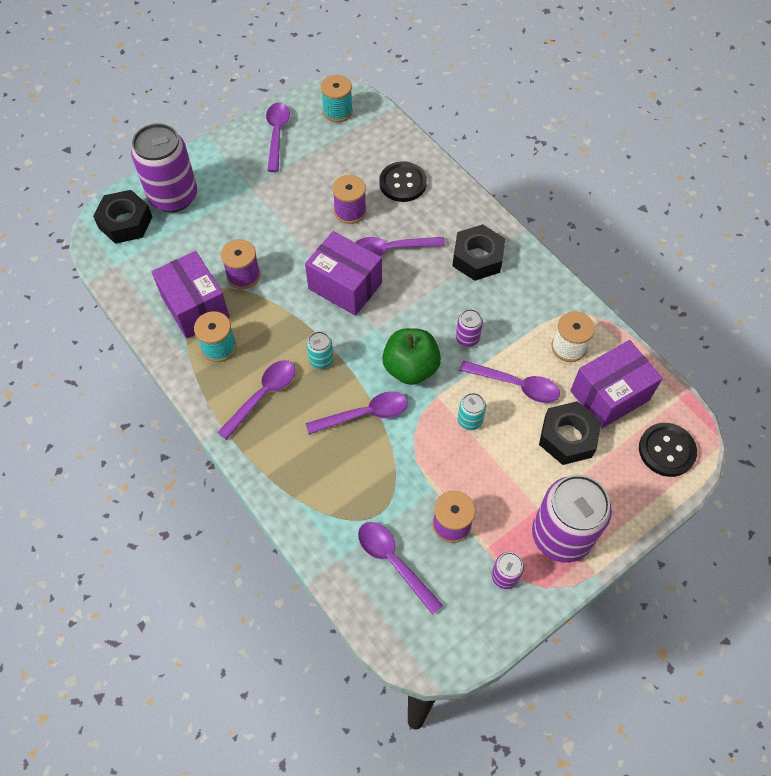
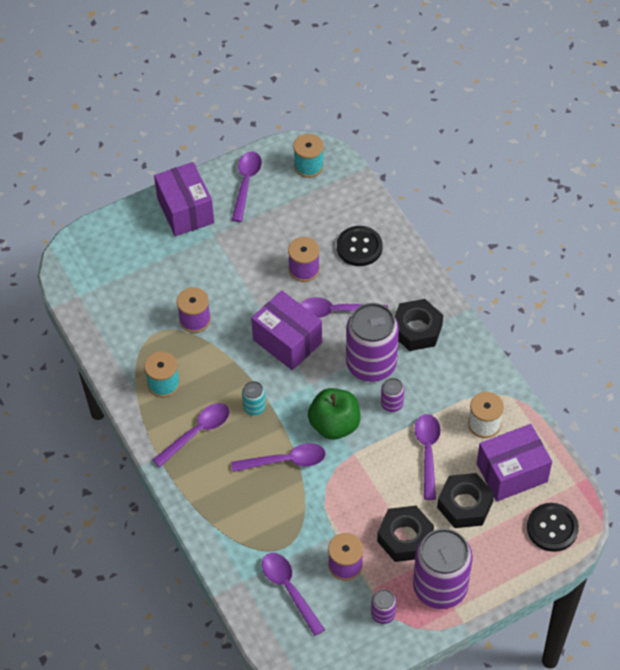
camera: 10 degrees right, 5 degrees down
(125, 222) = (92, 255): black nut -> black nut (405, 538)
(173, 196) = (139, 235): purple can -> purple can (371, 364)
(195, 307) = (147, 344): purple box -> purple box (185, 211)
(469, 420) = (379, 478): turquoise can -> none
(516, 385) = (427, 452): purple spoon -> purple spoon turned 120 degrees counterclockwise

